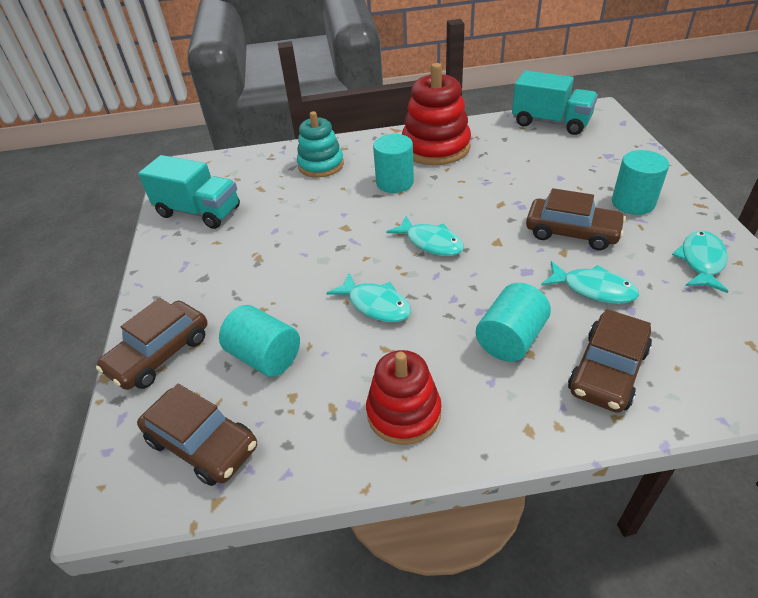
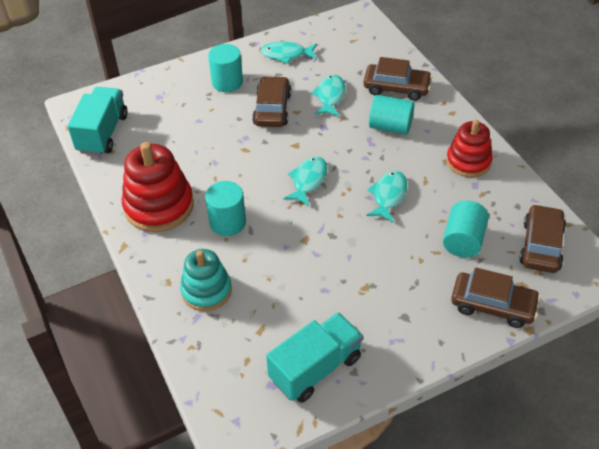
camera: 110 degrees left, 5 degrees up
(199, 212) = (315, 368): turquoise truck -> turquoise truck turned 45 degrees clockwise

